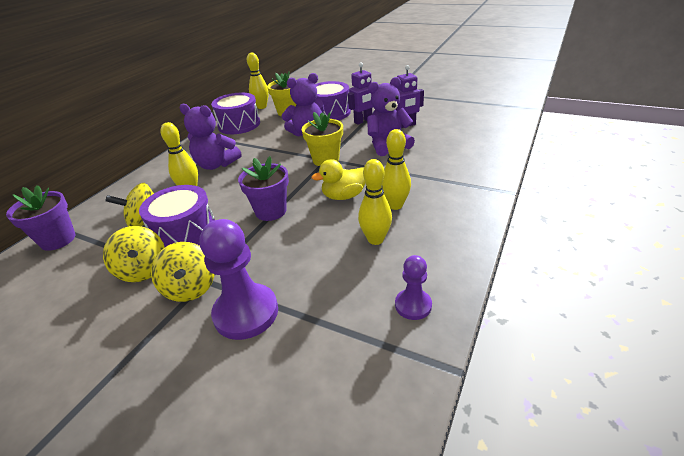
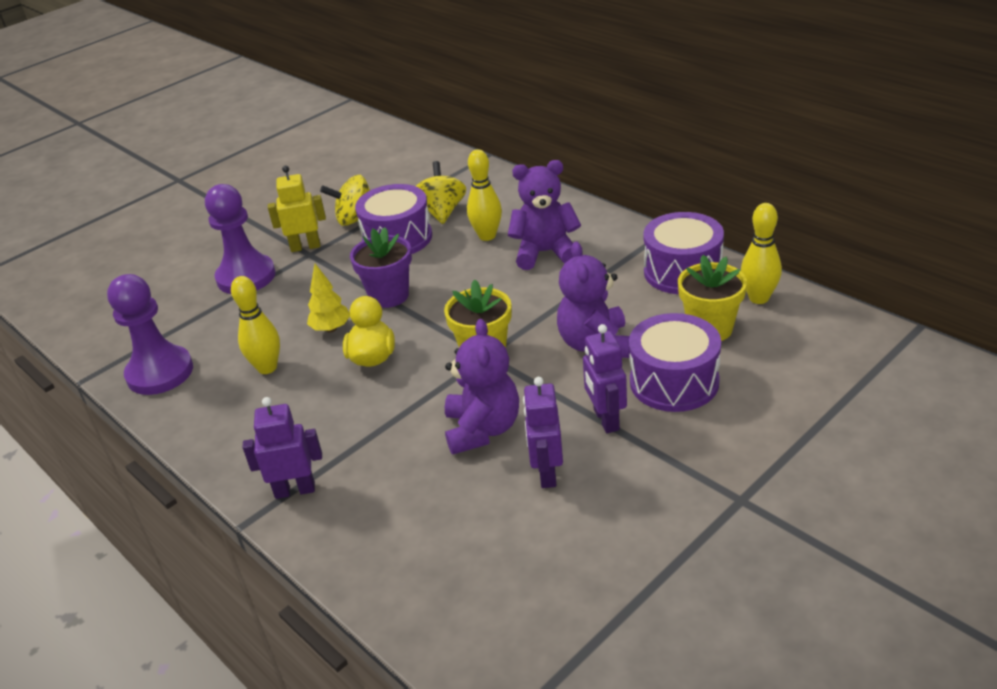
camera: 110 degrees right, 0 degrees up
(58, 240) = (451, 166): purple flower pot -> none
(190, 288) = (305, 247): yellow spinning top -> yellow robot
(216, 165) = (545, 253): purple teddy bear -> purple teddy bear turned 45 degrees clockwise
(318, 225) = (331, 329): none -> yellow tree
(395, 205) = (314, 398): yellow bowling pin -> none
(413, 305) = (160, 373): purple pawn -> purple pawn, size x1.80
(473, 184) = (295, 490): none -> purple robot

